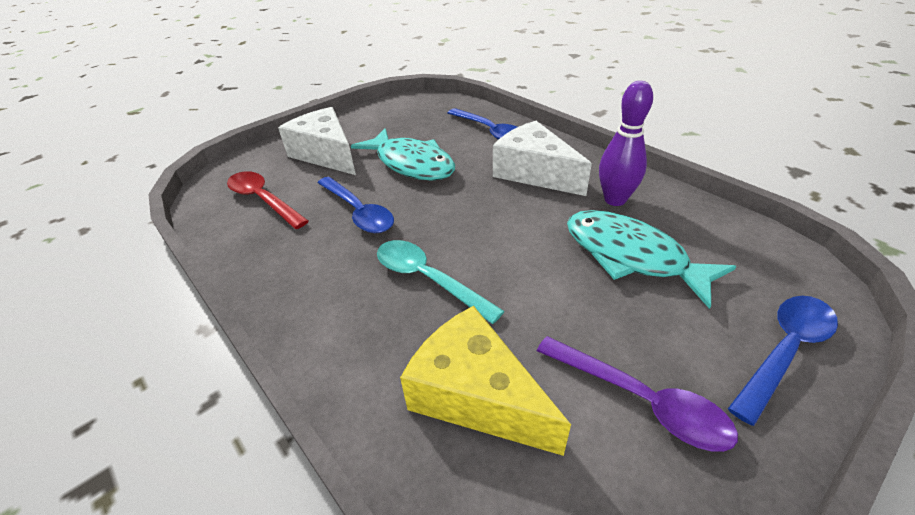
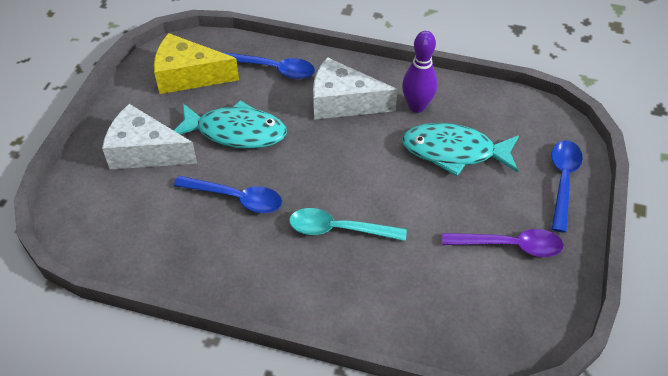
camera: 35 degrees left, 10 degrees up
(263, 200) = (139, 222): red spoon -> none
(476, 395) = (427, 287): yellow cheese -> yellow cheese (188, 76)

